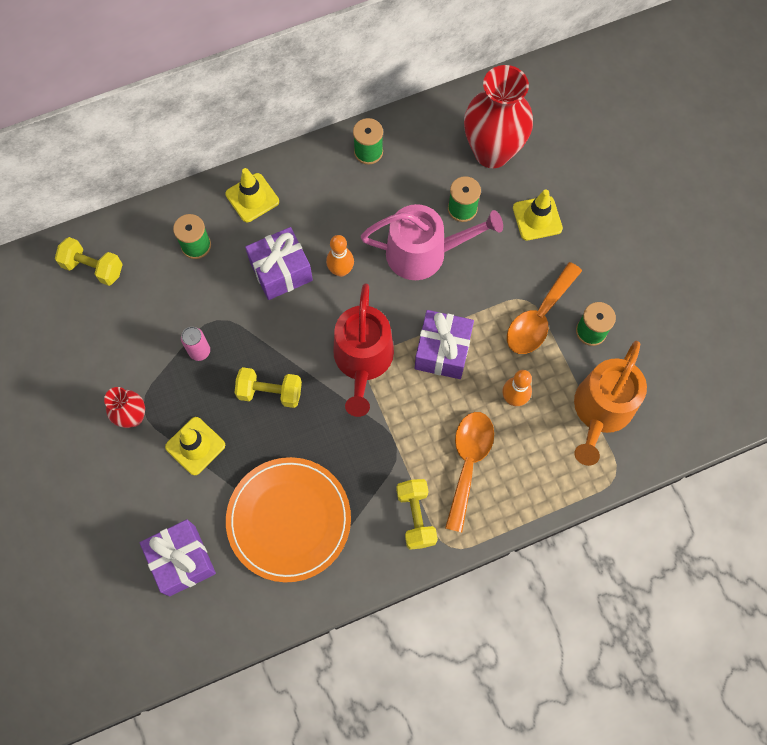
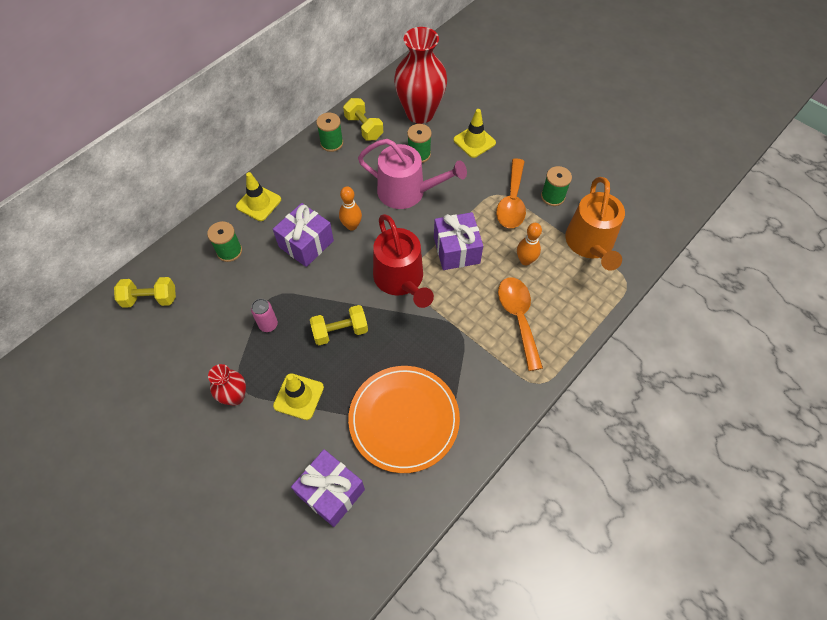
camera: 25 degrees left, 10 degrees down
(416, 517) = (501, 373): yellow dumbbell -> yellow dumbbell (364, 128)
(423, 253) = (407, 192): pink watering can -> pink watering can turned 45 degrees clockwise

